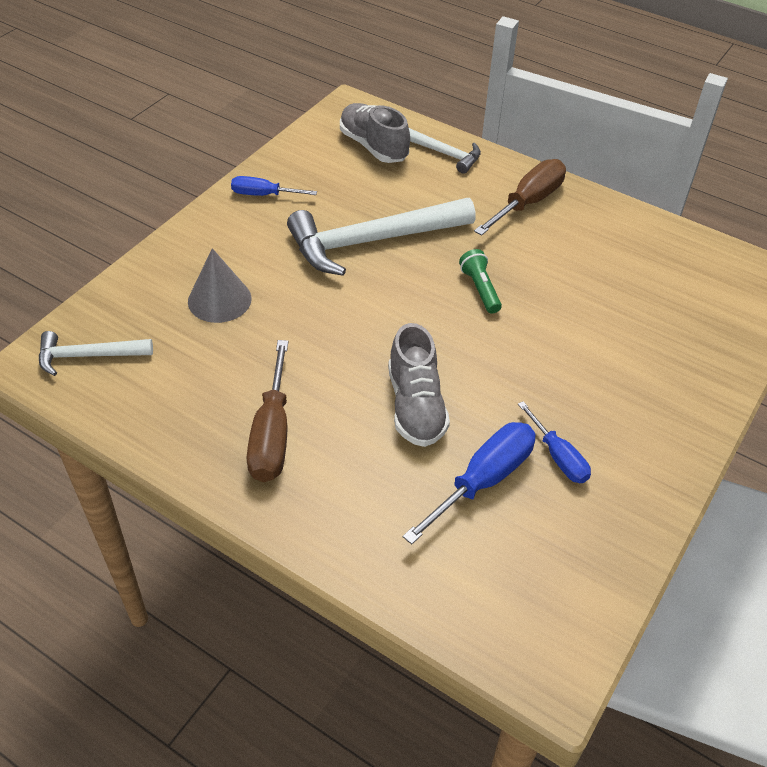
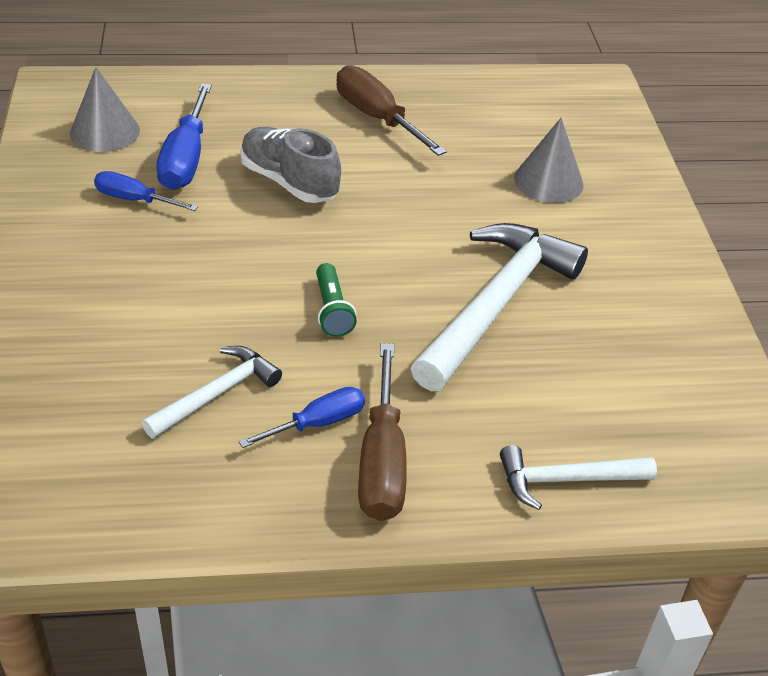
camera: 140 degrees right, 5 degrees down
(88, 356) = (574, 102): white hammer -> white hammer (216, 394)
(263, 195) = (667, 296): blue screwdriver -> blue screwdriver (317, 423)
(373, 146) = (656, 435): grey shoe -> none
(480, 289) = (332, 310): green flashlight -> green flashlight turned 45 degrees clockwise
(538, 561) = (105, 132): none -> grey cone

